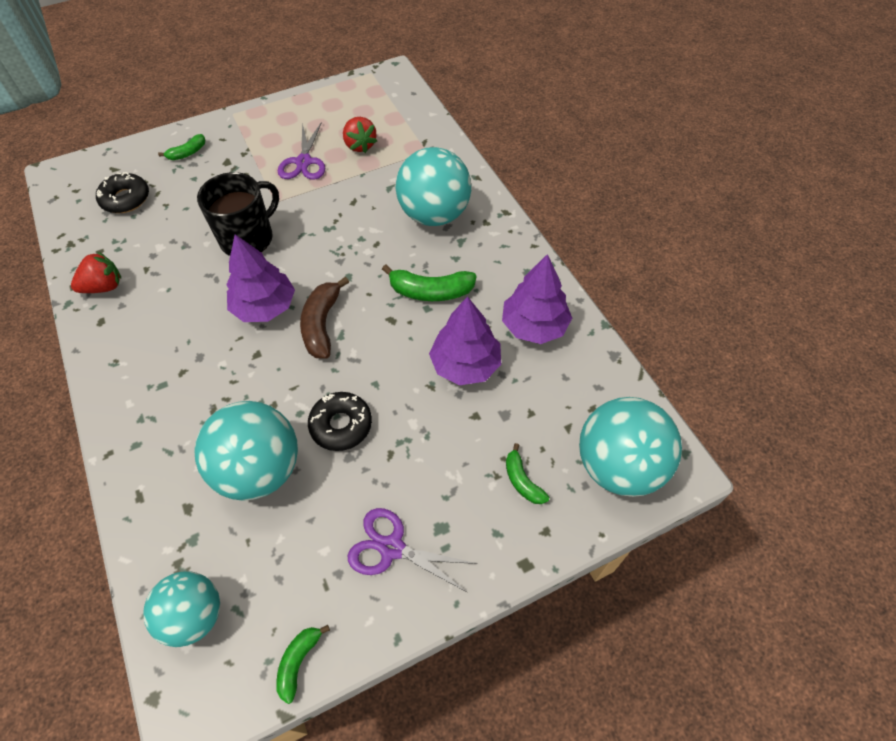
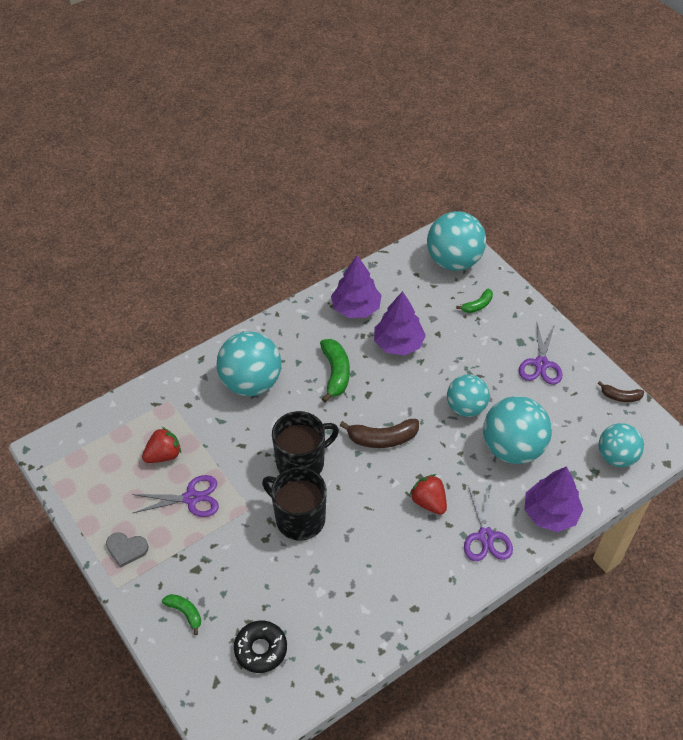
camera: 100 degrees left, 5 degrees down
(104, 287) = (376, 621): red strawberry -> red strawberry (429, 502)
(148, 407) = (485, 537): none -> purple scissors
(265, 307) = (373, 483): purple tree -> purple tree (550, 513)
(267, 120) = (126, 549): none -> grey heart
(298, 662) = (620, 396): green banana -> brown banana
(315, 247) = (301, 462): none -> black mug
(341, 425) = (466, 407): black donut -> turquoise ball

